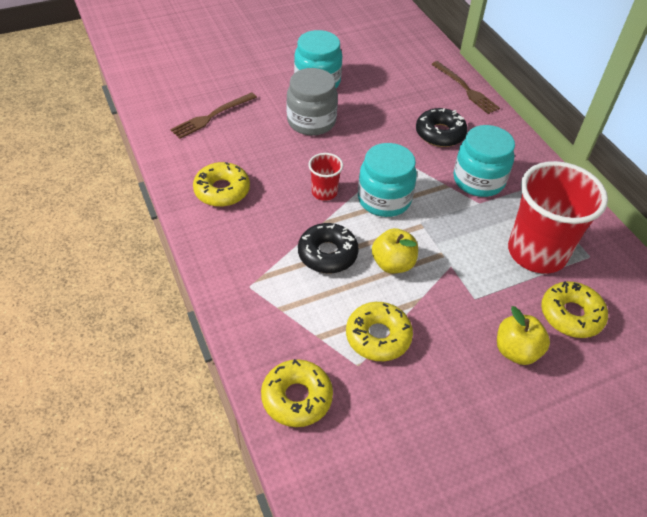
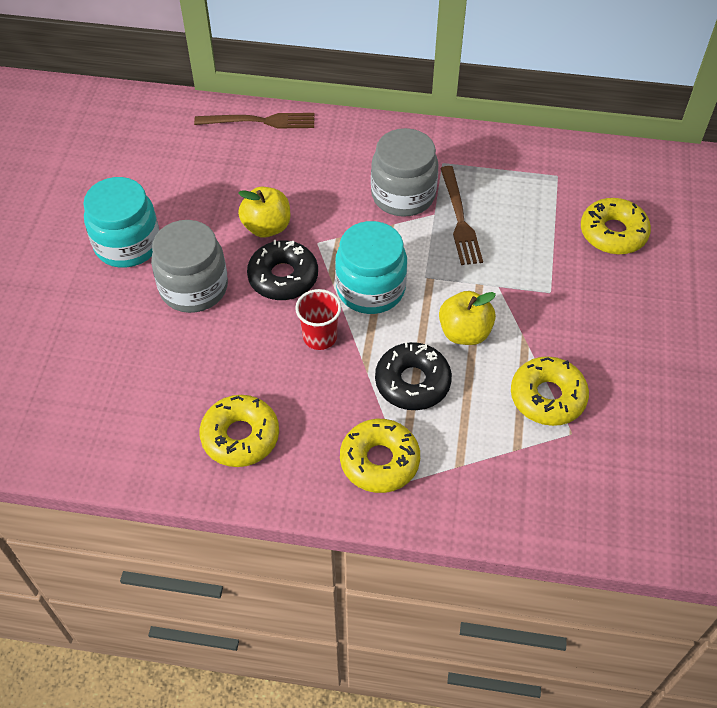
camera: 55 degrees left, 5 degrees up
(212, 116) = (96, 385): brown fork -> brown fork (459, 219)
(297, 397) = (580, 507): yellow donut -> yellow donut (379, 461)
(440, 134) = (311, 185): black donut -> black donut (283, 277)
(478, 180) = (403, 195): turquoise jar -> grey jar
(516, 351) = (627, 298): yellow apple -> yellow apple (267, 227)
(537, 252) = (527, 210): red cup -> none

